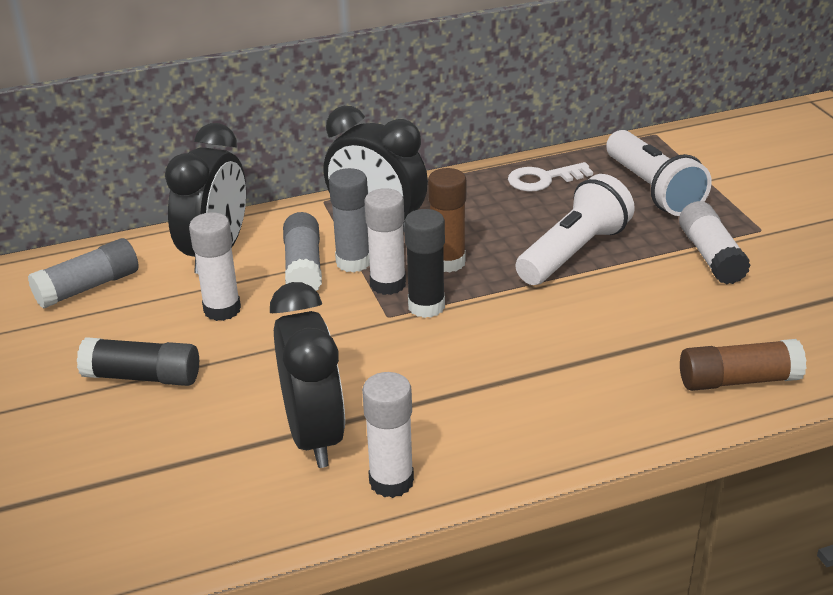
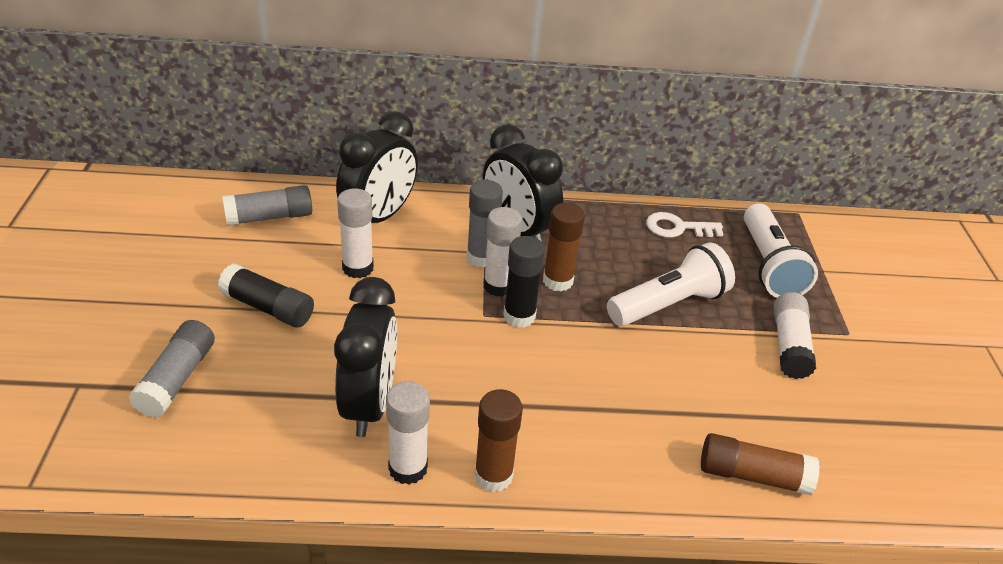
camera: 15 degrees right, 5 degrees up
(303, 267) = (440, 250): grey glue stick -> grey glue stick (177, 379)
(485, 460) = (493, 476): none -> brown glue stick

